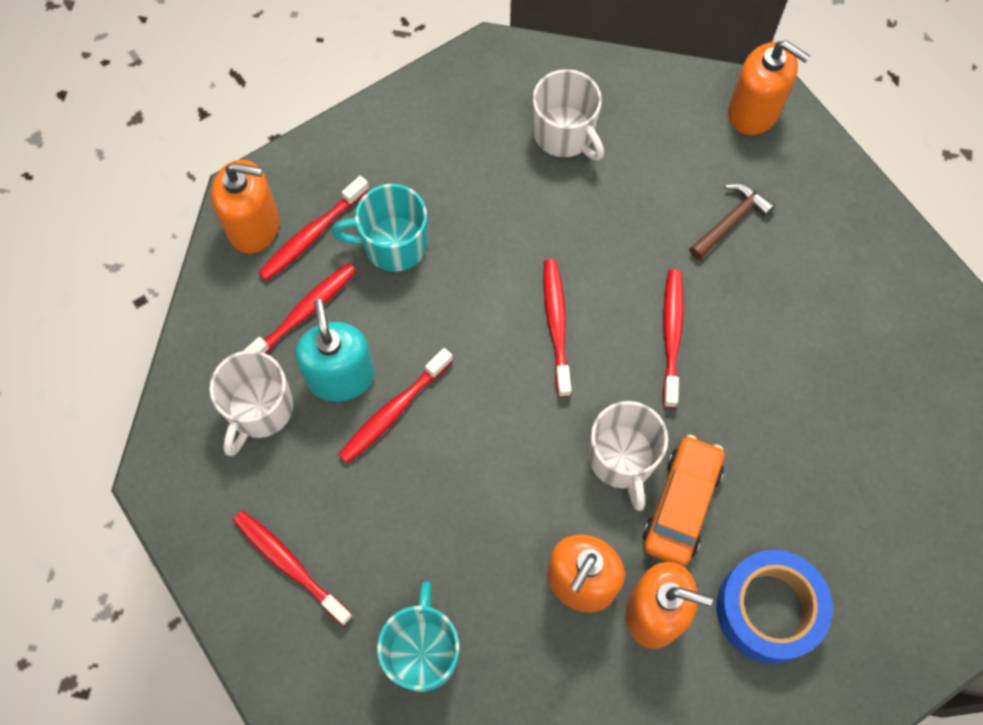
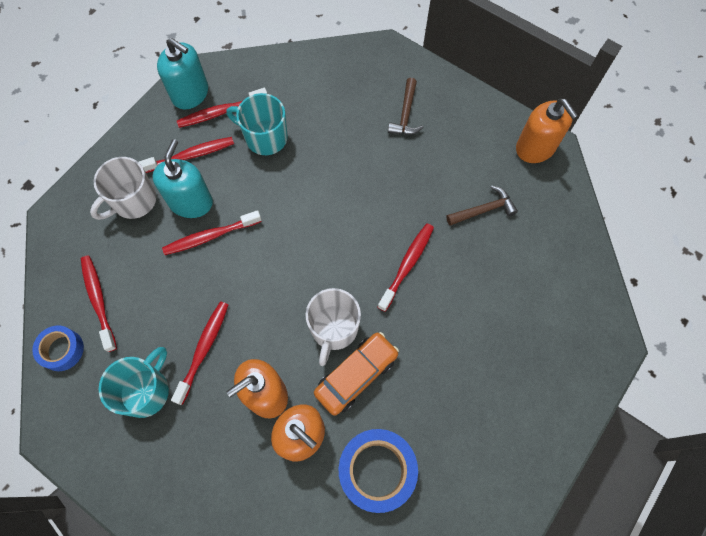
camera: 25 degrees right, 0 degrees up
(254, 226) = (190, 94): orange soap dispenser -> turquoise soap dispenser
(277, 653) = (62, 350): none -> blue tape
(556, 324) = (337, 227): red toothbrush -> red toothbrush (203, 349)
(565, 134) = (405, 114): white mug -> brown hammer

